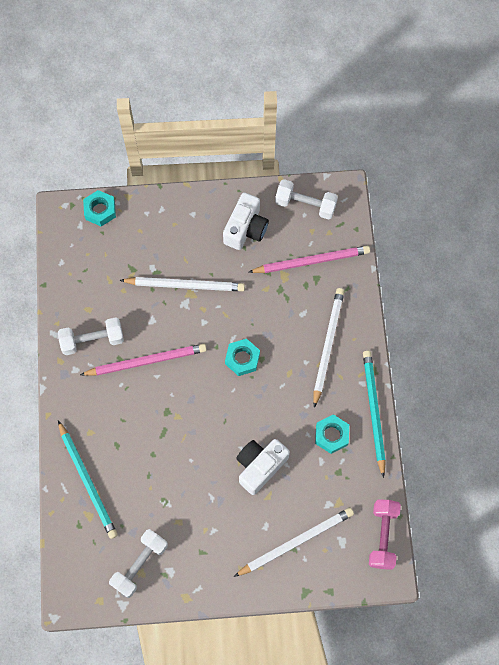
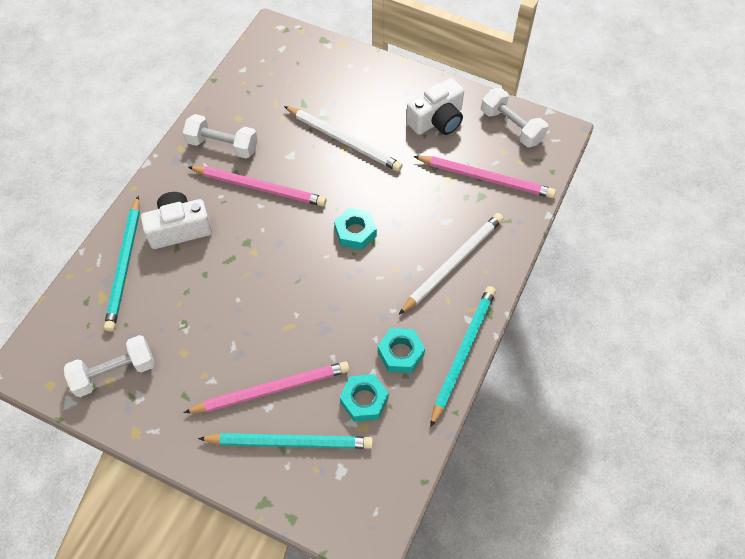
camera: 30 degrees right, 10 degrees down
(100, 210) = (308, 45): turquoise nut -> turquoise nut (364, 400)
(259, 512) = (272, 389): none -> pink pencil
(260, 466) = (304, 343): white camera -> white camera (179, 229)
(296, 542) = (290, 442): white pencil -> turquoise pencil
(383, 536) = (391, 492): pink dumbbell -> none

